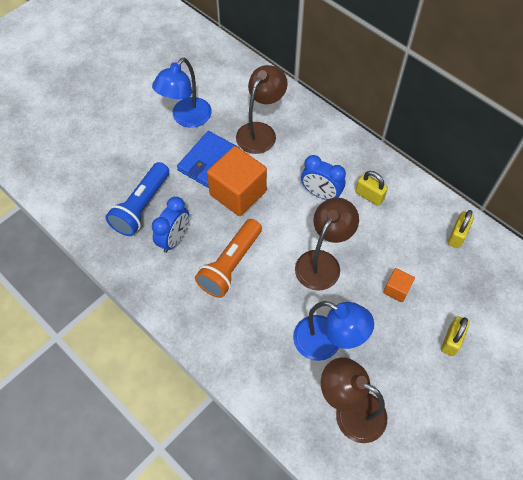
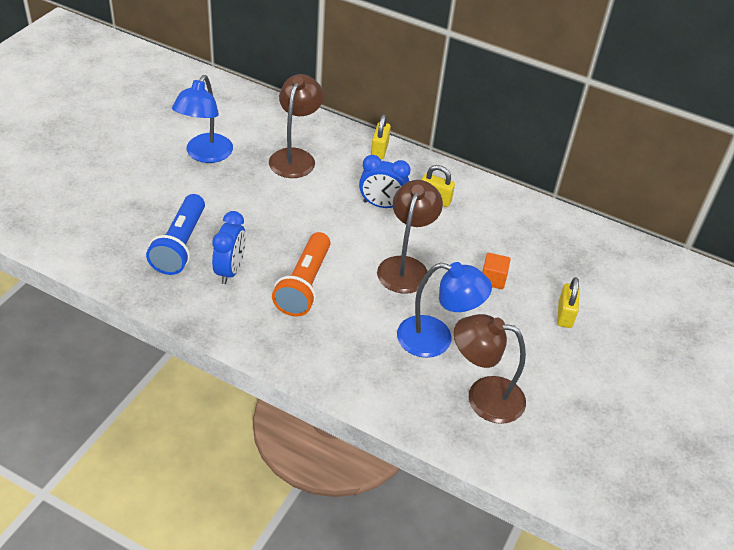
camera: 20 degrees left, 15 degrees down
(208, 161) = (245, 192): blue wallet -> none
(238, 193) = (289, 217): orange cube -> none
(457, 235) = (538, 222): yellow padlock -> yellow padlock (379, 150)

